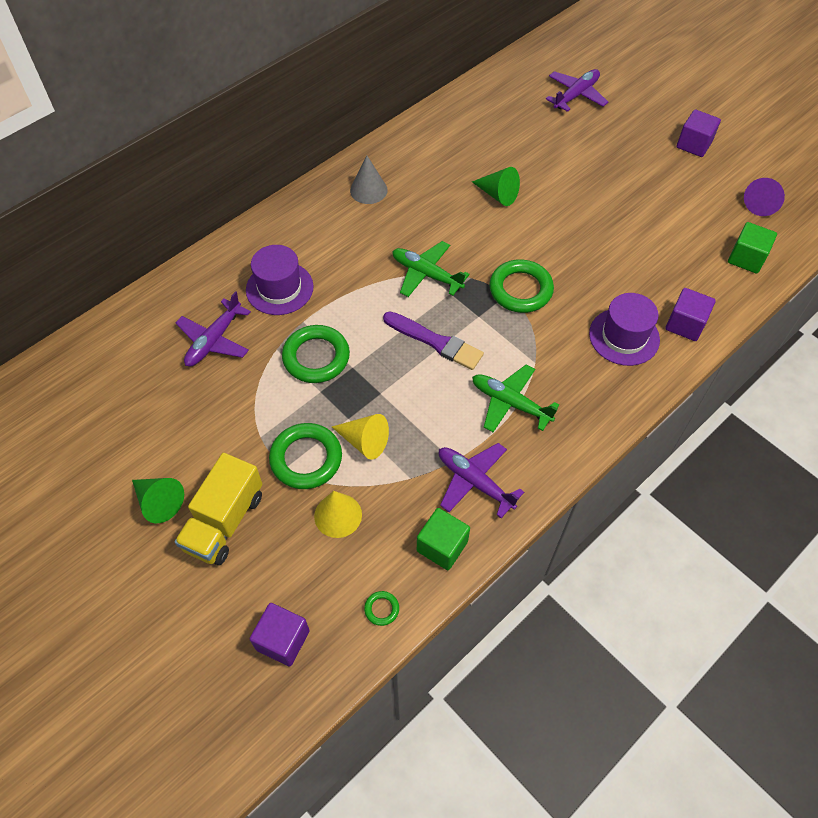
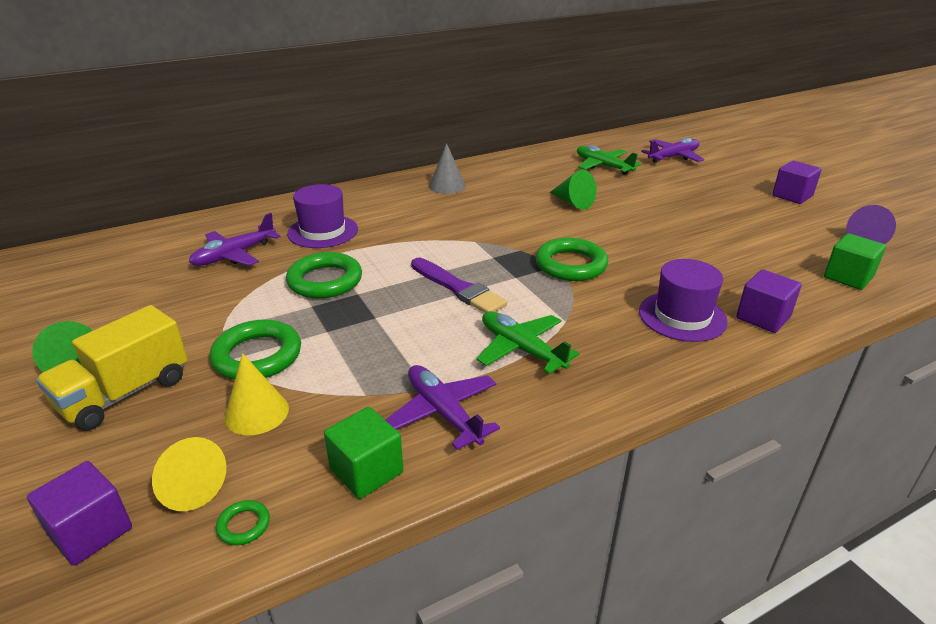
camera: 15 degrees right, 25 degrees down
(364, 441) = (332, 353): yellow cone -> yellow cone (187, 486)
(426, 274) = (474, 241): green plane -> green plane (603, 166)

